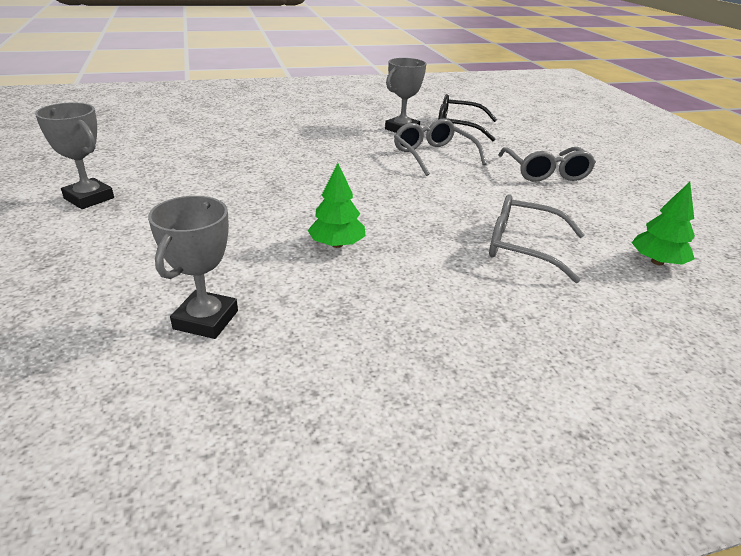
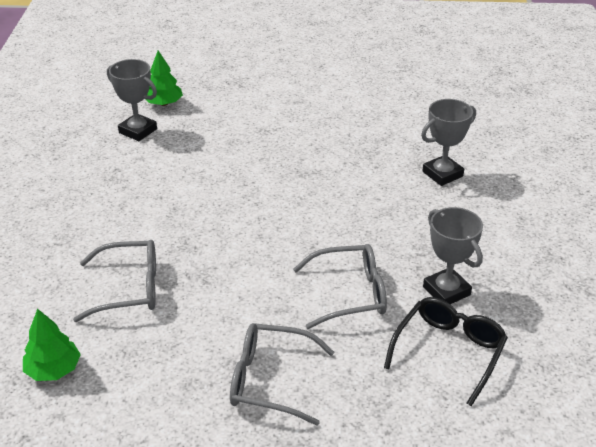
camera: 110 degrees right, 5 degrees up
(89, 198) = (316, 91): grey trophy -> grey trophy (442, 174)
(337, 244) = (191, 189): green tree -> green tree (164, 103)
(523, 247) = (129, 289): grey glasses -> grey glasses turned 45 degrees clockwise

